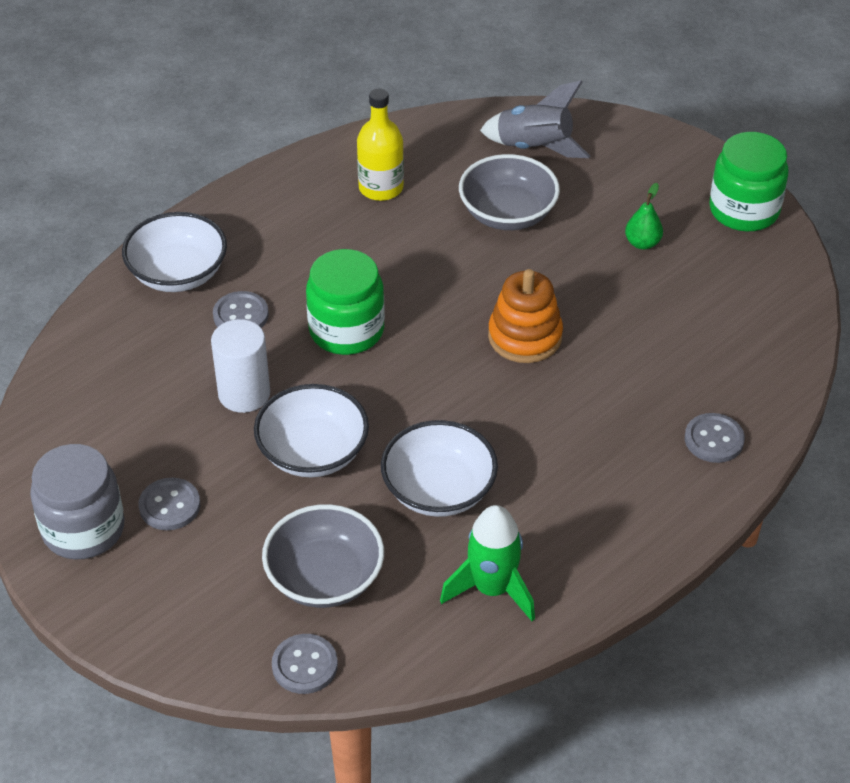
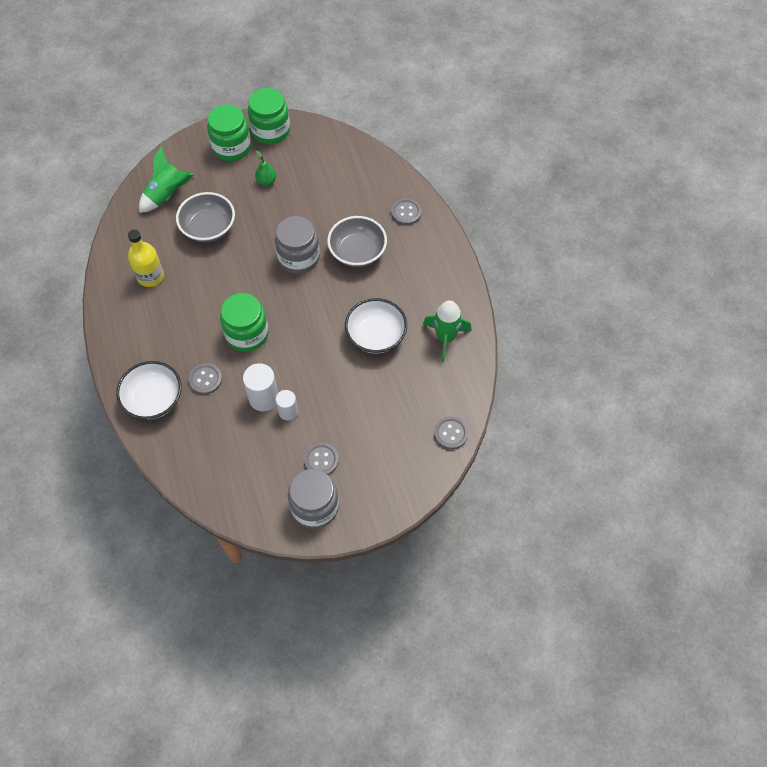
camera: 65 degrees left, 15 degrees up
(235, 432) = (288, 411): none -> white cylinder
(313, 452) = (322, 381): white bowl -> none
(325, 577) = (403, 405): grey bowl -> grey bowl (357, 252)
(525, 336) = (299, 258): orange stacking toy -> grey jar
(534, 148) = (167, 195): grey rocket -> green rocket
(675, 180) = (232, 147): none -> green jar

